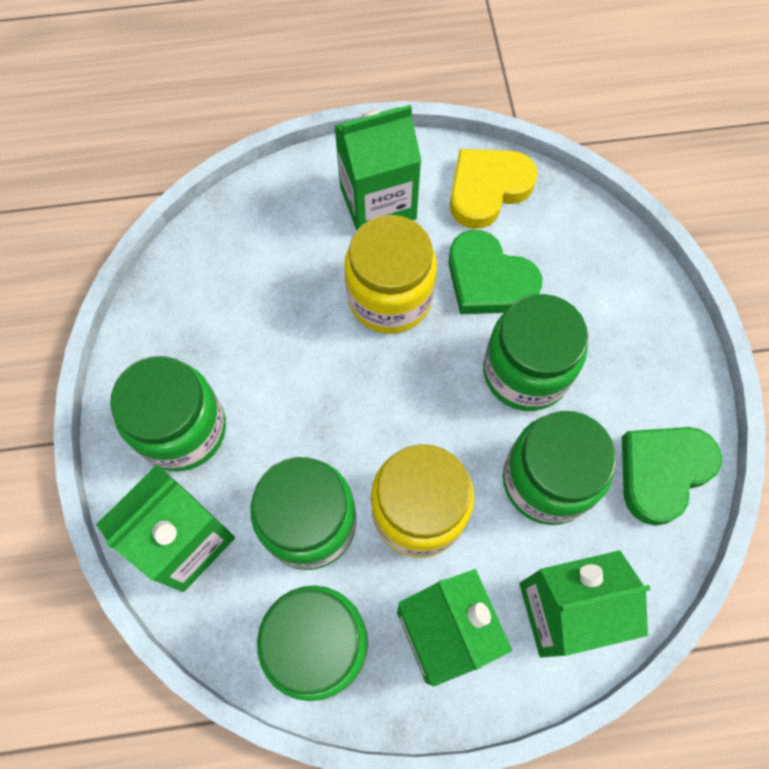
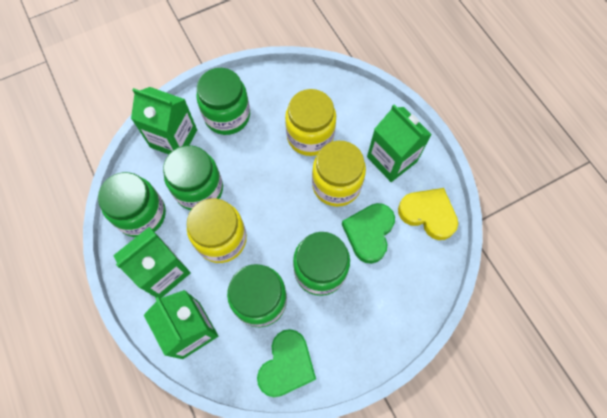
camera: 70 degrees right, 0 degrees up
(285, 306) = (310, 136): none -> yellow jar
(662, 472) = (287, 365): green heart -> green heart turned 90 degrees clockwise

